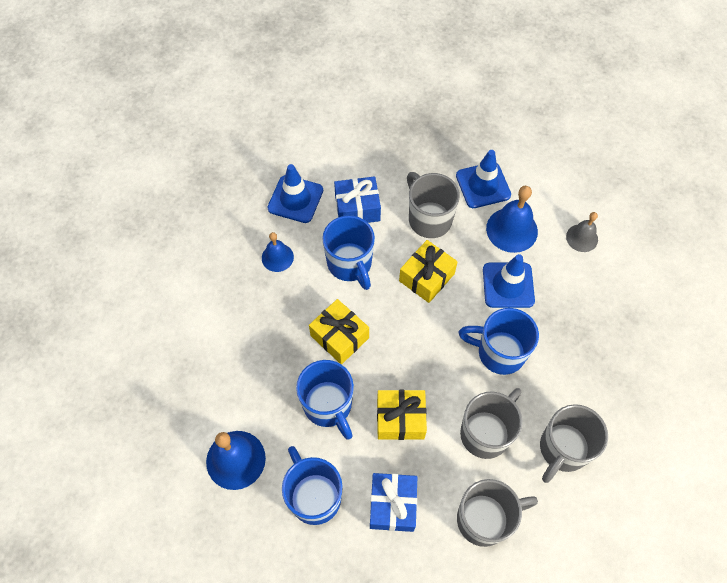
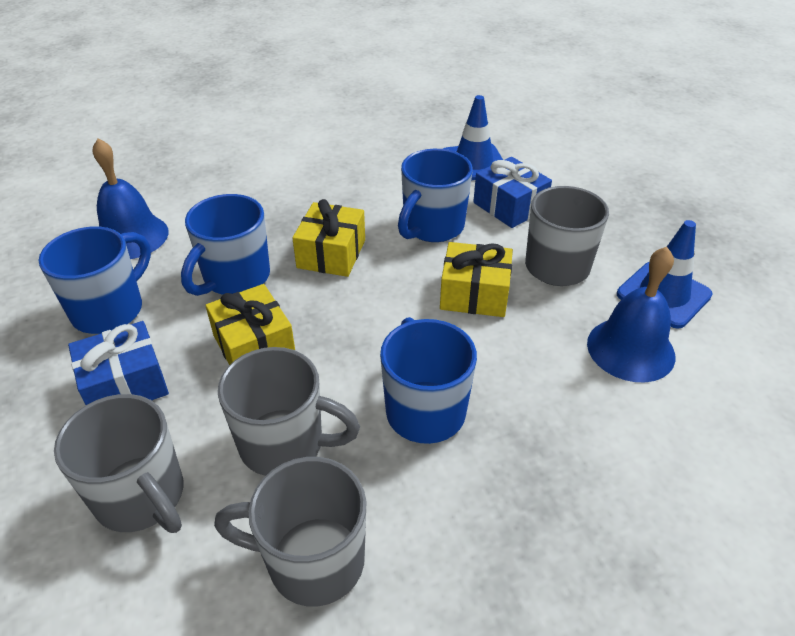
camera: 60 degrees right, 20 degrees down
(277, 257) = (392, 177): blue bell -> none
(508, 285) = (539, 379): blue traffic cone -> none
(582, 238) = (709, 438): grey bell -> none

